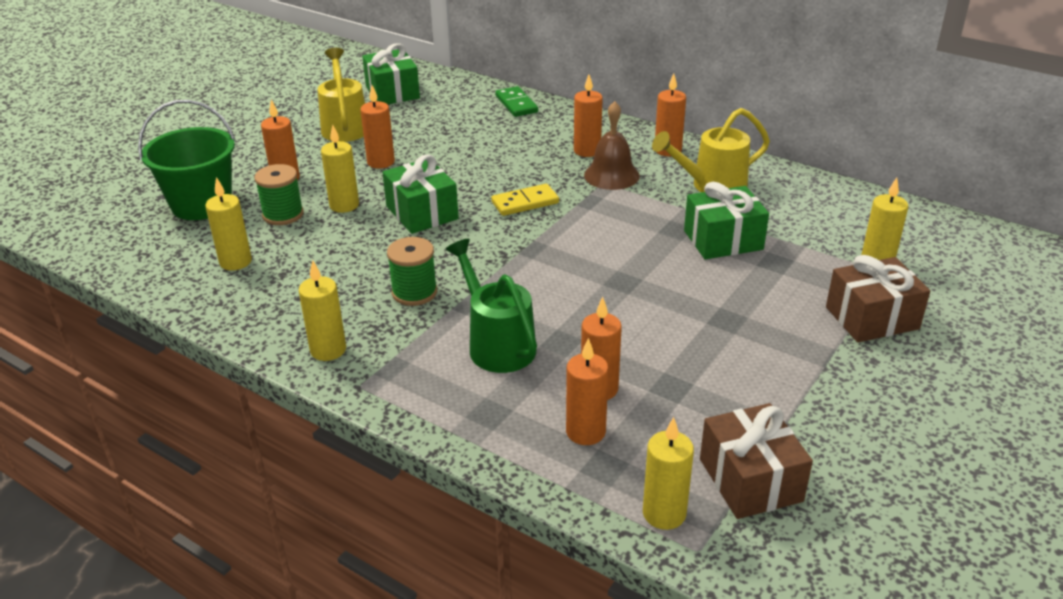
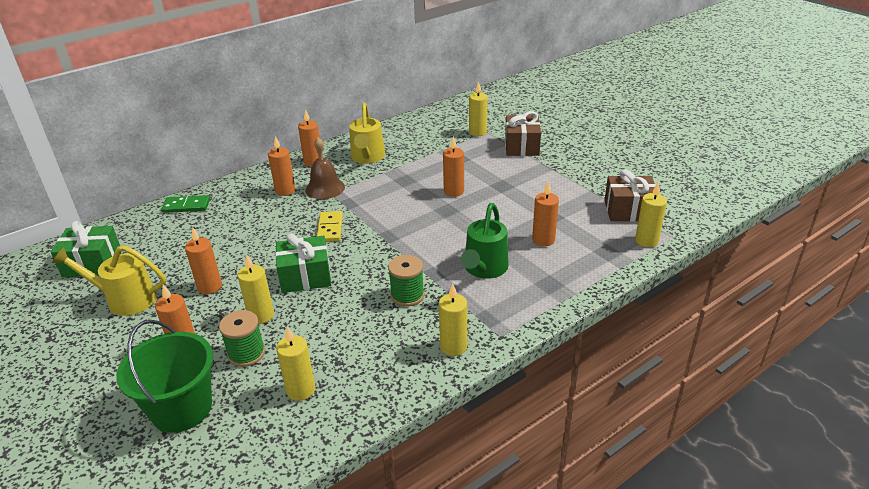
camera: 70 degrees left, 0 degrees up
(497, 344) = (484, 269): green watering can -> green watering can turned 60 degrees counterclockwise
(585, 432) = (578, 252): orange candle -> orange candle (454, 191)
(723, 240) = (427, 168): green gift -> none

